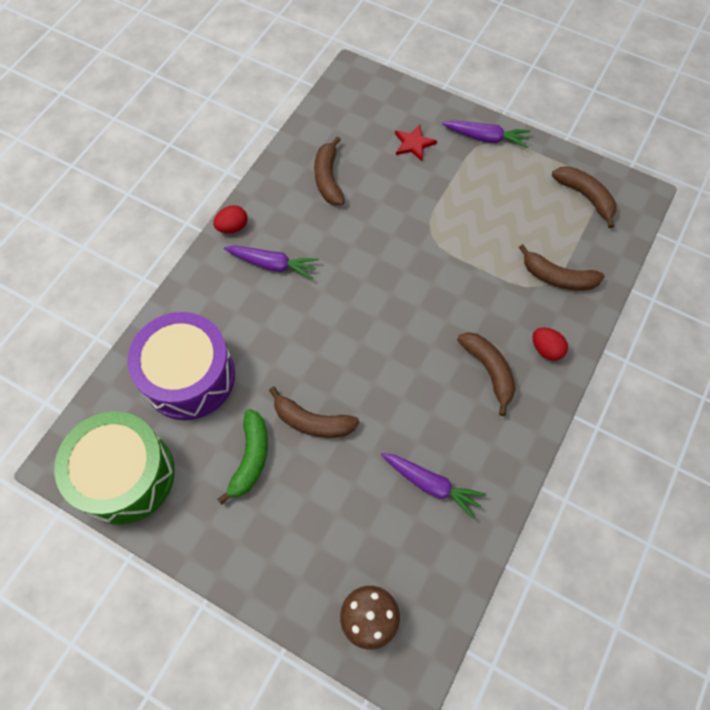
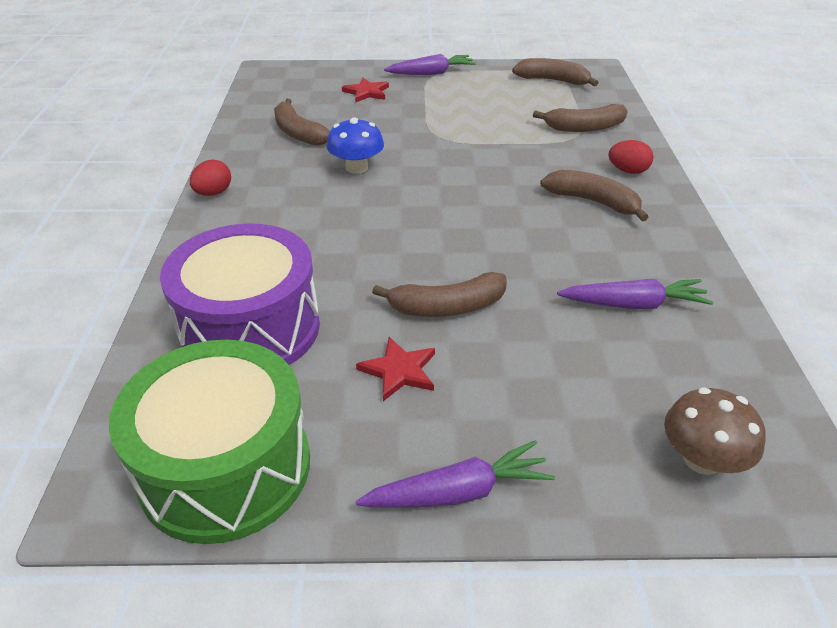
camera: 30 degrees left, 25 degrees down
(251, 458) = (399, 370): green banana -> red star
(272, 264) = (286, 205): purple carrot -> purple carrot (458, 492)
(345, 244) = (356, 167): none -> blue mushroom

